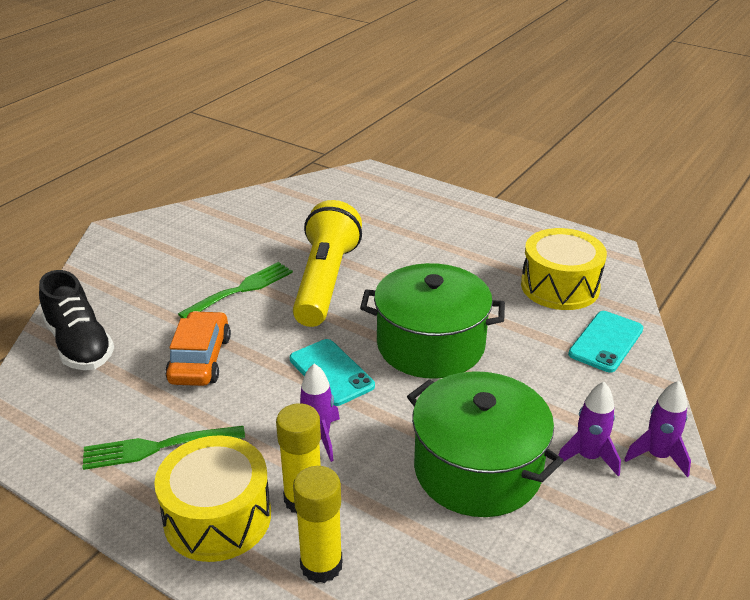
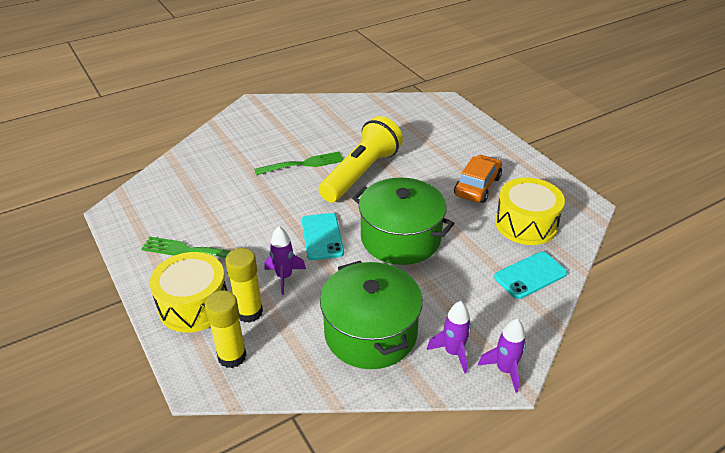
camera: 25 degrees right, 5 degrees up
(79, 344) = (187, 172): black shoe -> none
(200, 359) = (248, 203): orange car -> orange car (477, 186)

